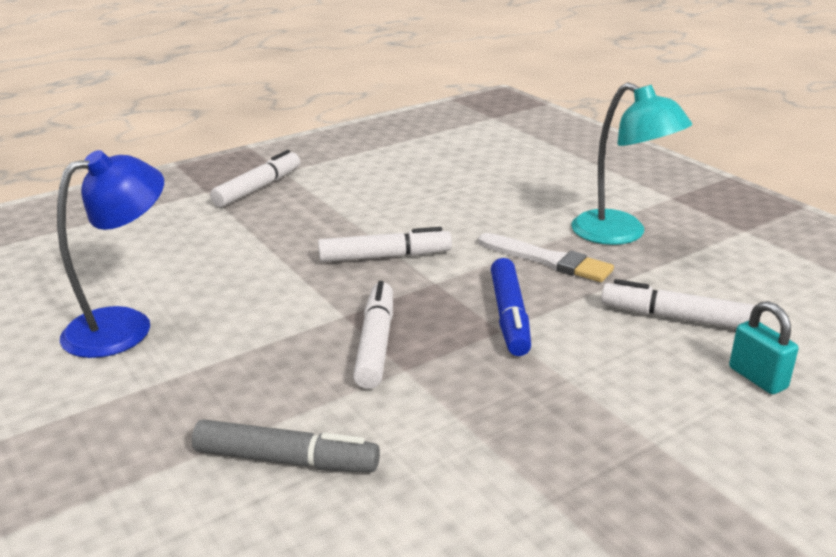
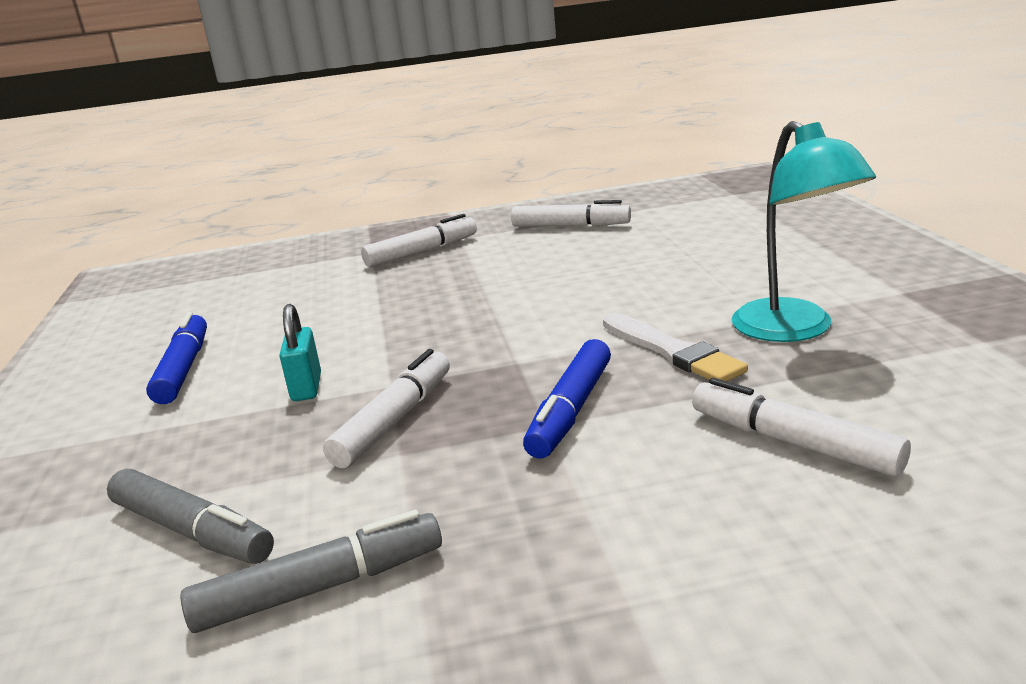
camera: 25 degrees right, 5 degrees down
(125, 326) = (183, 369): blue lamp -> blue marker
(384, 256) = (486, 329): white marker -> white marker (570, 226)
(435, 478) = (319, 588): none -> grey marker
(757, 378) = (856, 544): turquoise padlock -> turquoise padlock (306, 387)

